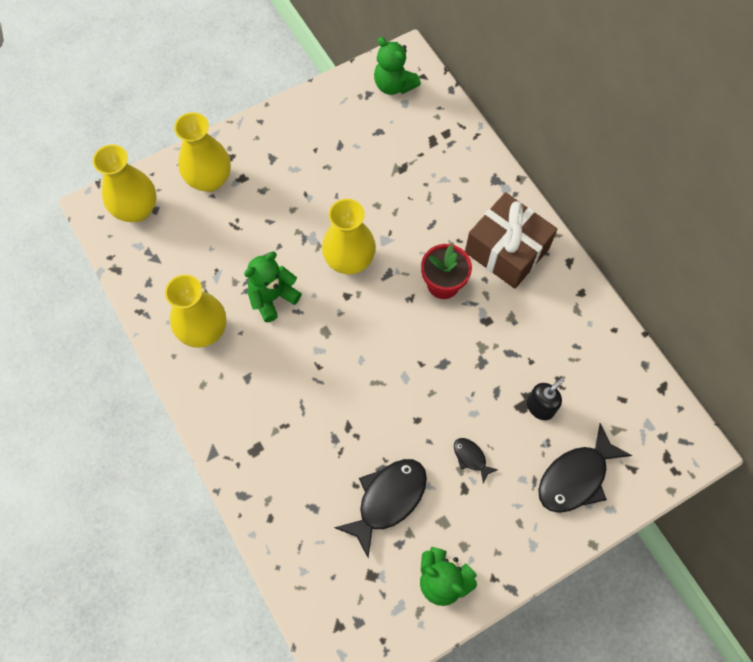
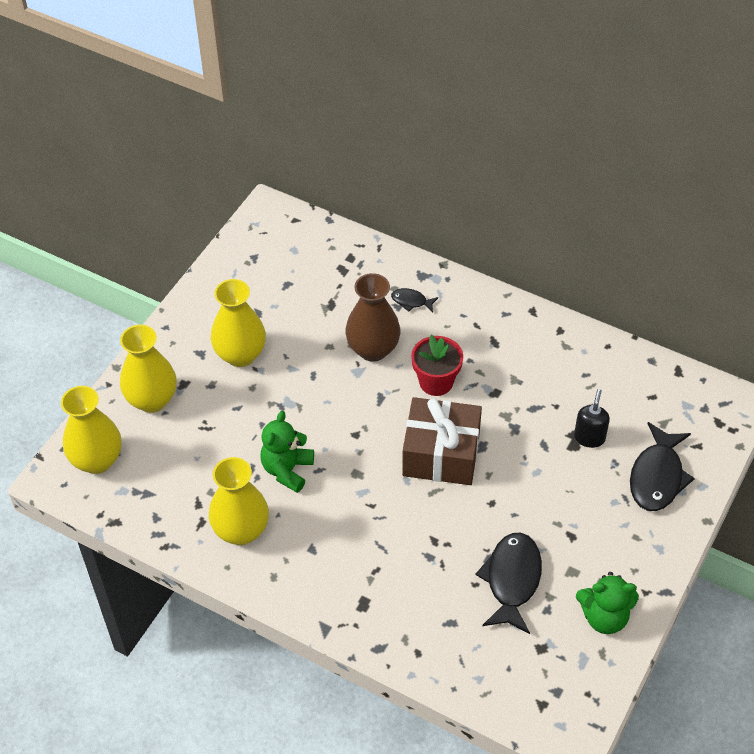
camera: 30 degrees left, 15 degrees down
(349, 260) = (337, 404): yellow vase -> yellow vase (240, 355)
(394, 85) = (273, 239): green teddy bear -> none
(410, 226) = (373, 349): none -> brown vase
(471, 458) = (559, 508): black fish -> black fish (411, 301)
(507, 250) = (472, 327): brown gift -> brown gift (441, 454)

